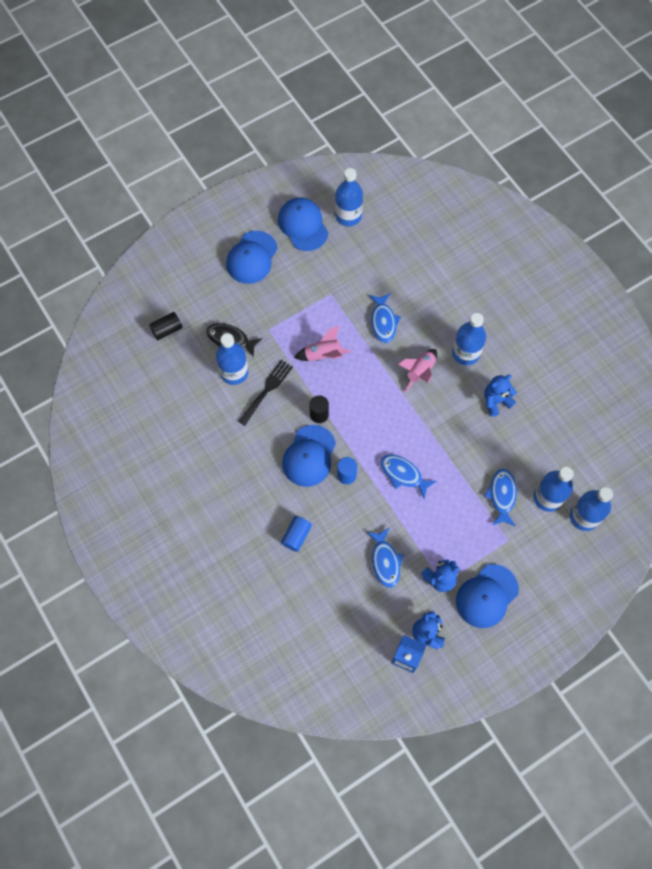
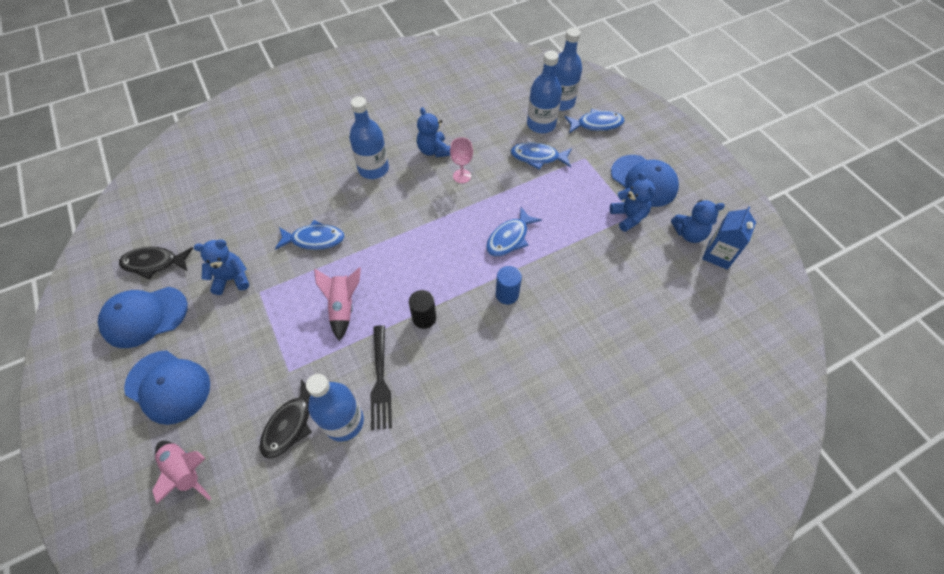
camera: 85 degrees left, 10 degrees down
(167, 330) = (248, 524): black cylinder -> none
(266, 391) = (380, 380): black fork -> black fork turned 135 degrees counterclockwise
(296, 536) = (584, 356): blue cylinder -> none
(309, 456) = (478, 334): blue cap -> none
(340, 272) = (232, 279): none -> blue teddy bear
(348, 216) = (154, 263): blue bottle -> black fish
(385, 561) = (612, 264): blue fish -> blue fish (596, 124)
(420, 372) = (387, 211): pink rocket -> pink rocket (186, 471)
(468, 429) = (462, 176): none -> pink goblet

